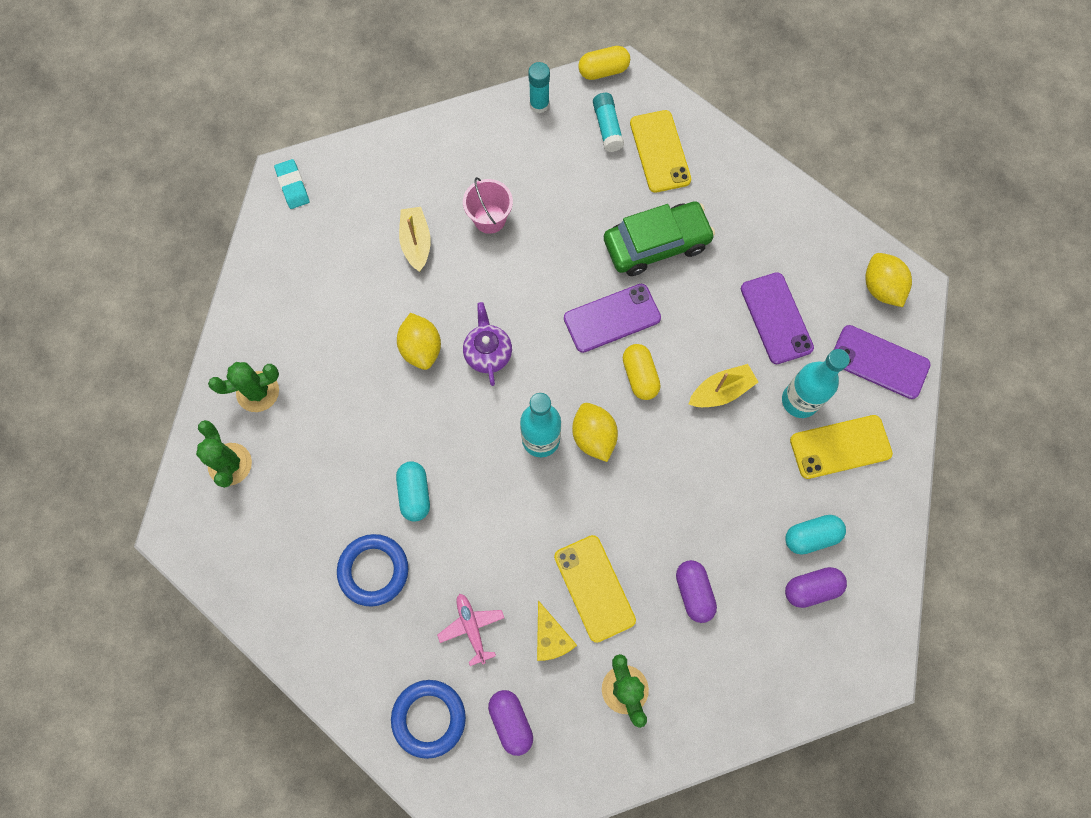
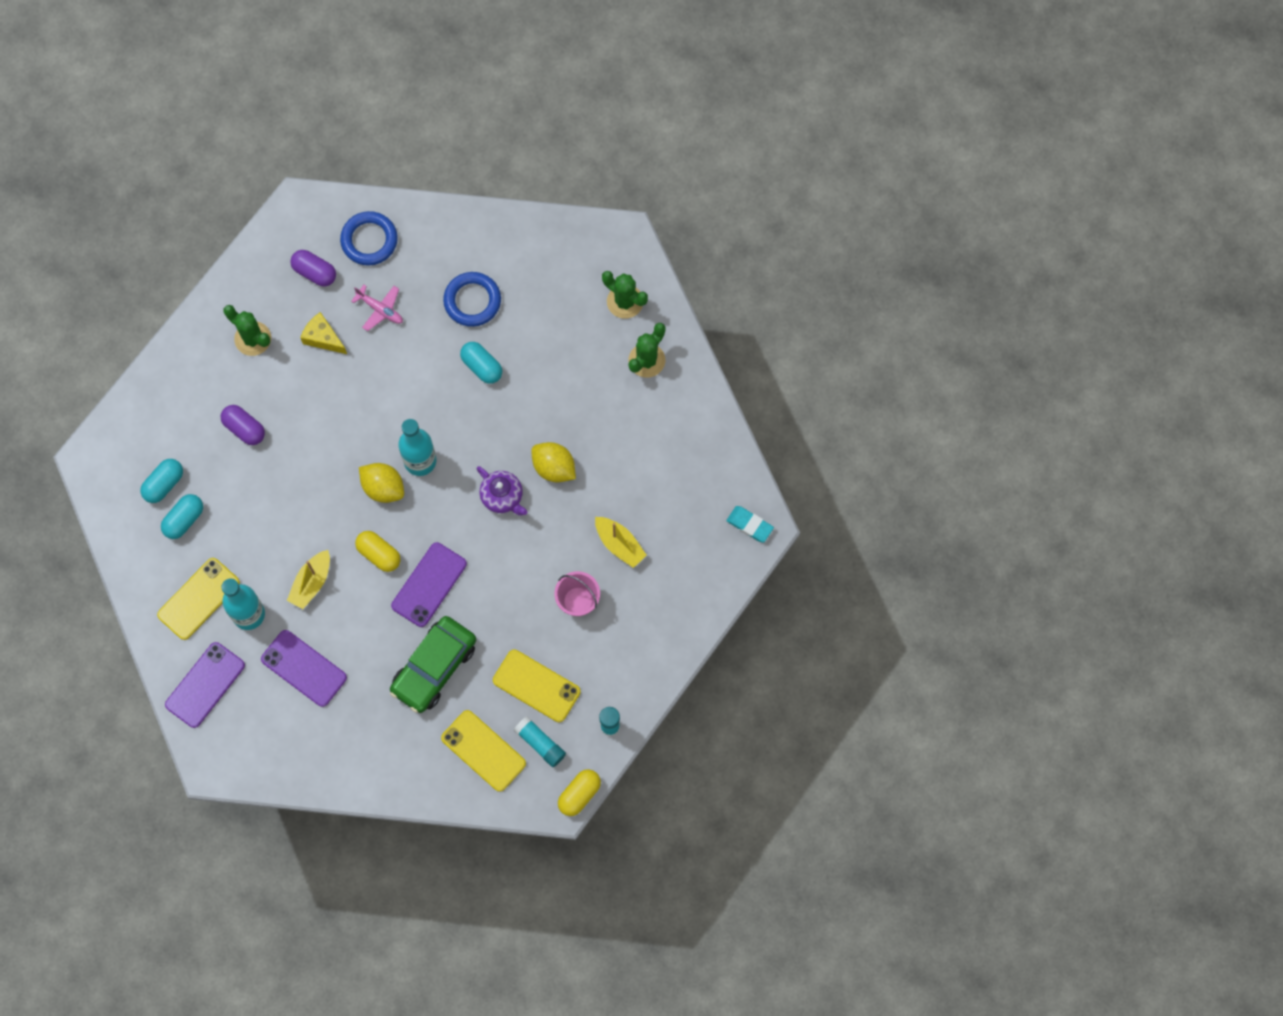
camera: 145 degrees right, 0 degrees up
(594, 588) = (314, 387): yellow phone -> yellow phone (536, 686)
(811, 588) = (164, 484): purple capsule -> turquoise capsule
(879, 362) = (205, 685): purple phone -> purple phone turned 45 degrees counterclockwise
(881, 288) = (236, 748): yellow lemon -> none

